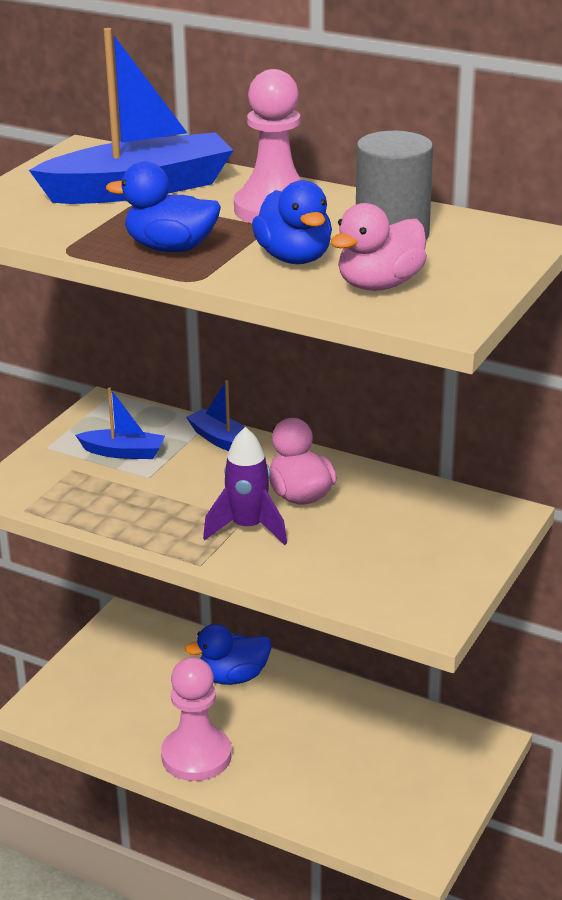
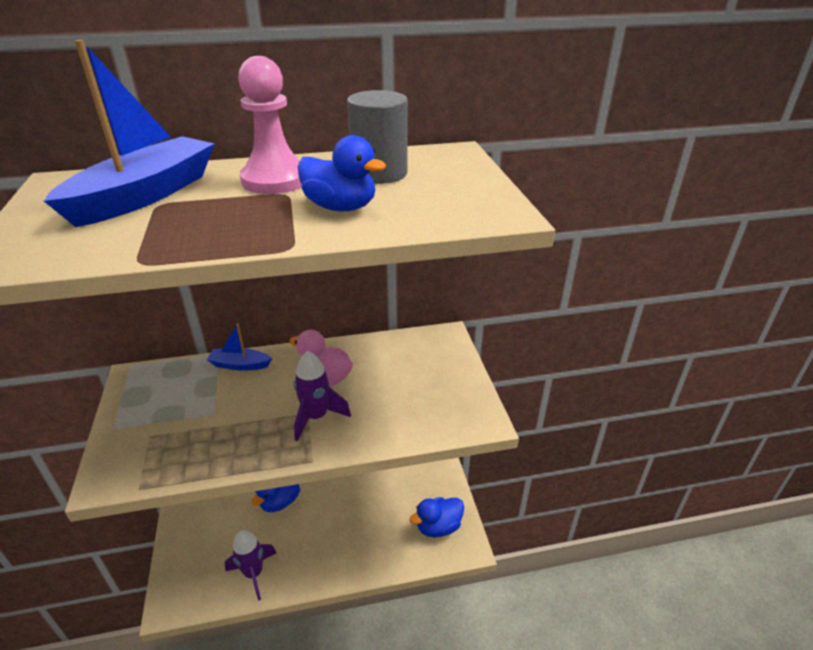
camera: 40 degrees left, 5 degrees up
(123, 452) = (178, 404): blue boat -> none
(140, 733) = (254, 573): none -> purple rocket
(170, 248) = (234, 230): blue duck -> blue duck (438, 527)
(196, 756) = (301, 566): pink pawn -> none
(379, 285) = (426, 206): pink duck -> none

